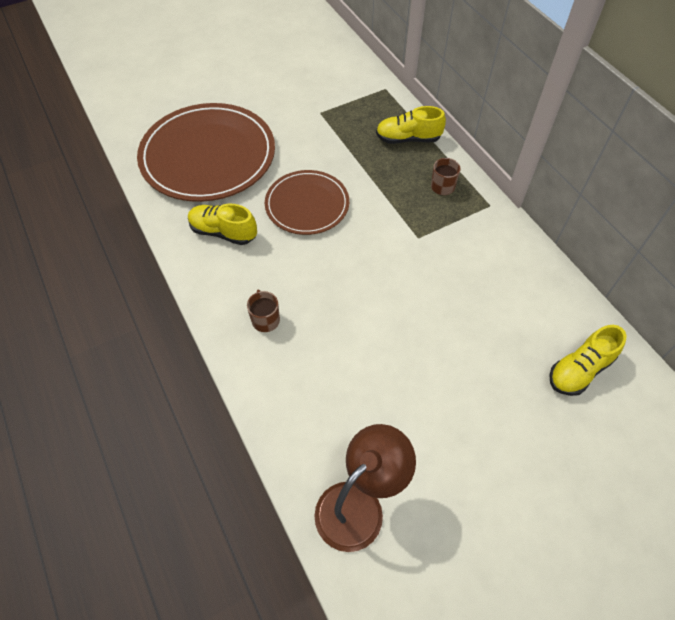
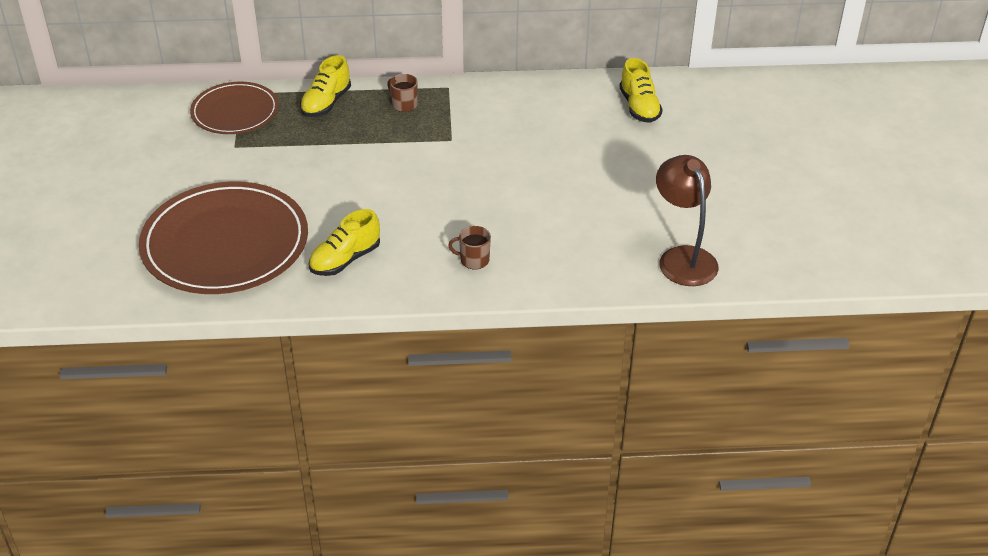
camera: 65 degrees left, 15 degrees down
(307, 205) = (356, 194): brown plate -> brown plate (235, 112)

